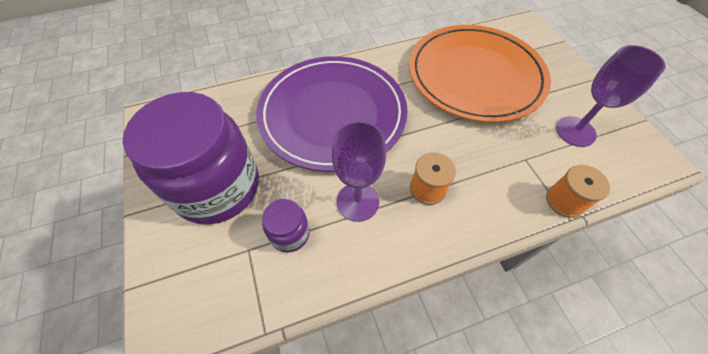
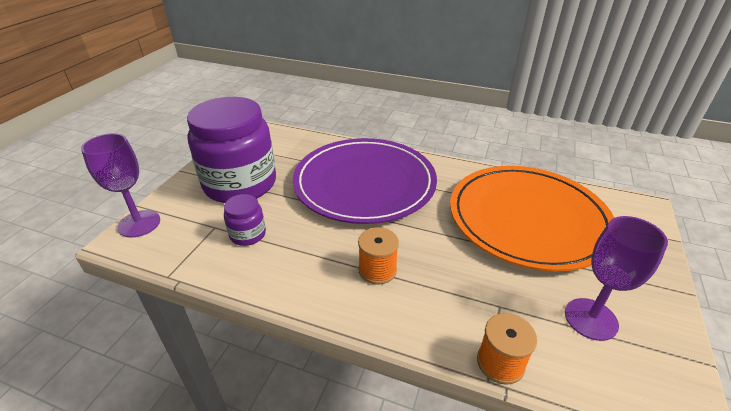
camera: 40 degrees right, 20 degrees down
(357, 201) = (314, 244): purple goblet -> purple goblet (139, 223)

